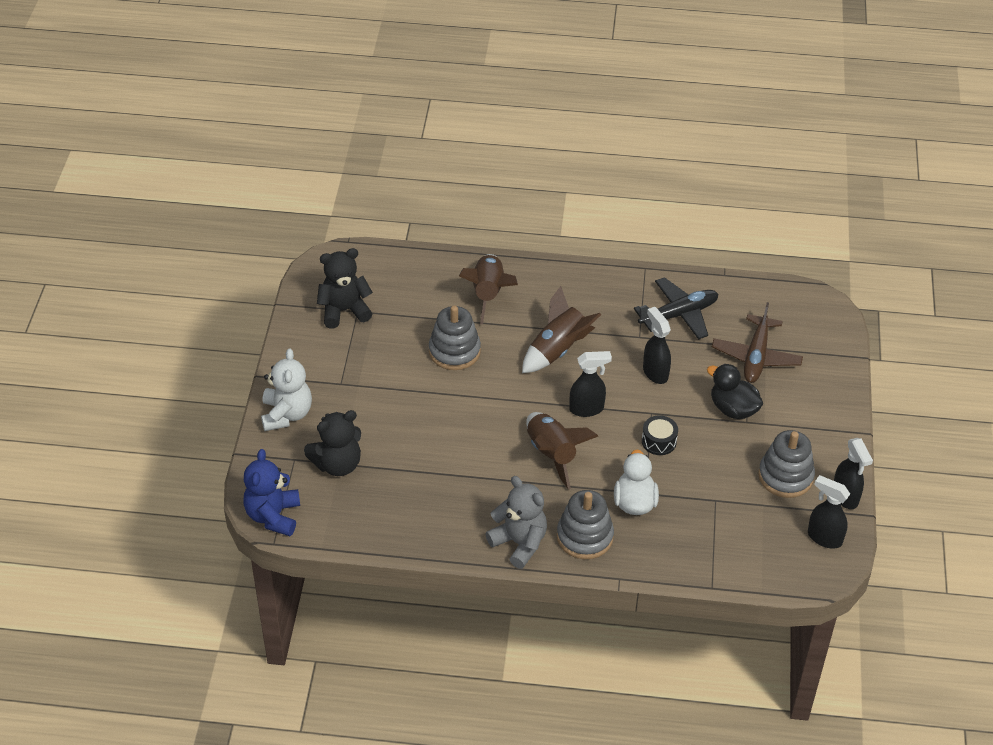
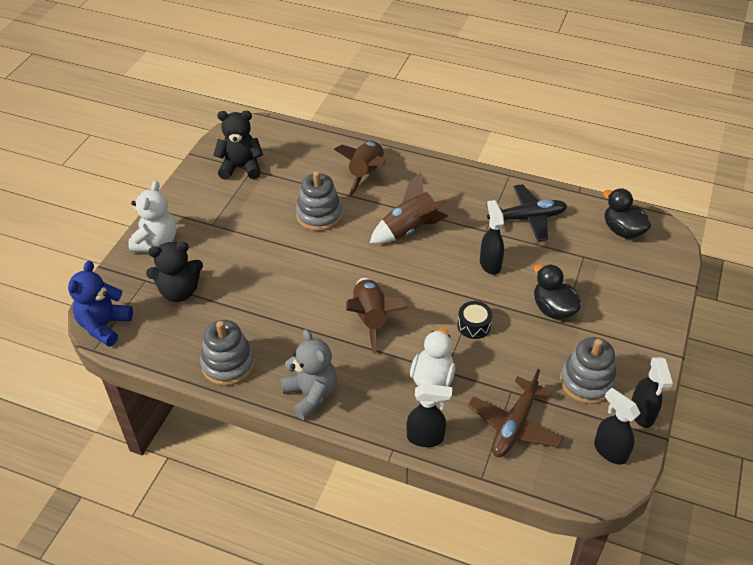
camera: 15 degrees right, 0 degrees up
(584, 537) = (374, 401): grey stacking toy -> grey stacking toy (228, 364)
(587, 409) = (417, 284): black spray bottle -> black spray bottle (426, 438)
(756, 357) = (588, 266): brown plane -> brown plane (514, 425)
(780, 311) = (622, 230): none -> black duck

